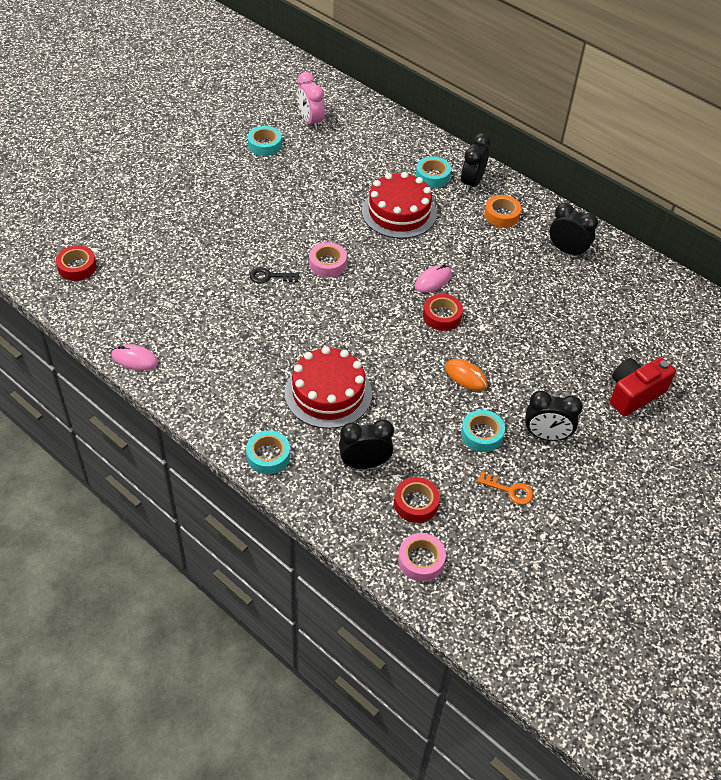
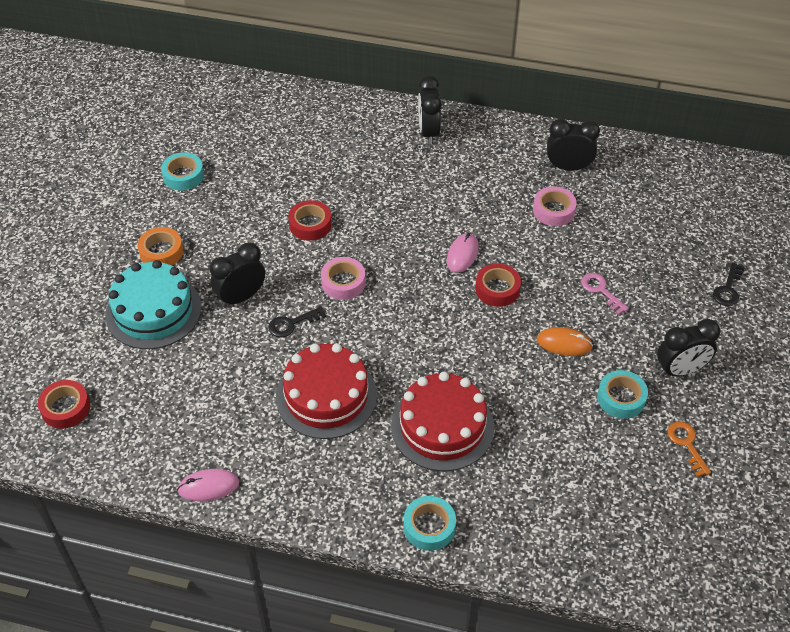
camera: 25 degrees left, 0 degrees up
(179, 228) = (153, 311): none -> turquoise cake
(310, 121) = (215, 130): pink clock -> none
(364, 463) = (531, 486): black clock -> black clock (241, 297)
(399, 212) = (377, 194): red cake -> red cake (326, 396)
(416, 503) = (610, 503): red tape -> red tape (310, 224)
(421, 560) = (656, 562): pink tape -> pink tape (553, 210)
(432, 176) = (384, 140): turquoise tape -> none
(501, 215) = (481, 155): orange tape -> orange tape (161, 252)
(510, 490) = (686, 444): orange key -> orange key turned 105 degrees counterclockwise
(525, 351) = (601, 290): none -> pink key
(634, 394) = (728, 289): red camera -> black key

